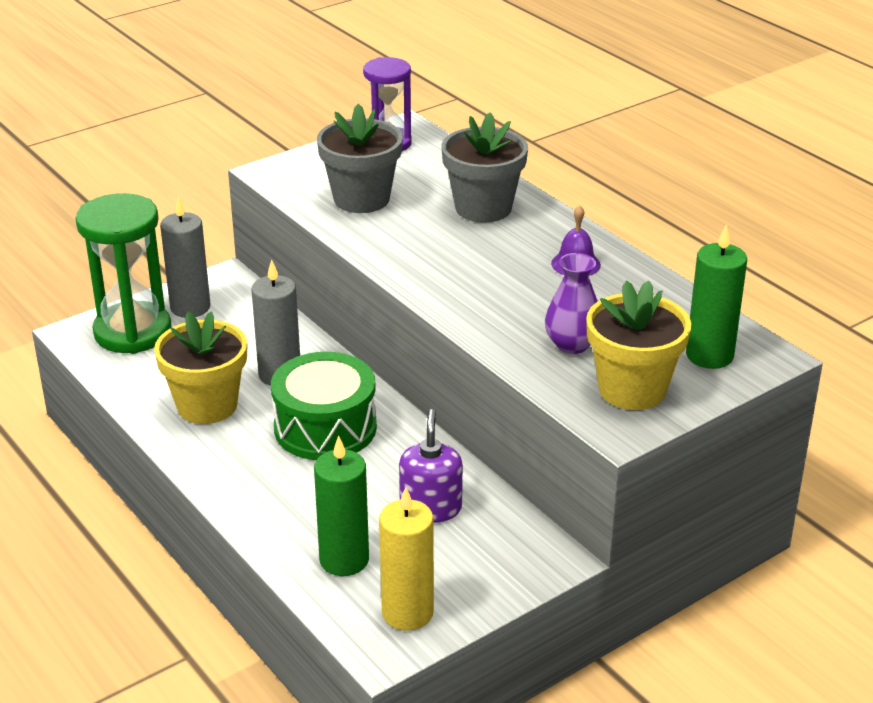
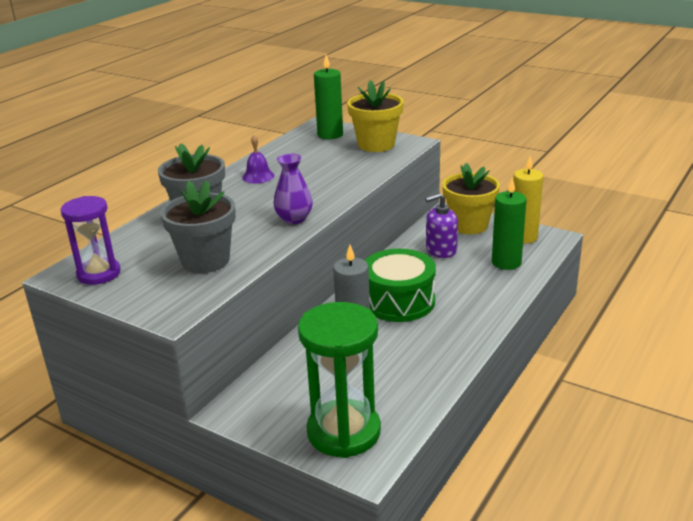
camera: 110 degrees left, 5 degrees down
(190, 307) = (288, 413): grey candle -> none
(207, 405) = (412, 355): yellow flower pot -> yellow flower pot (469, 225)
(572, 344) = (347, 163): purple vase -> purple vase (294, 219)

